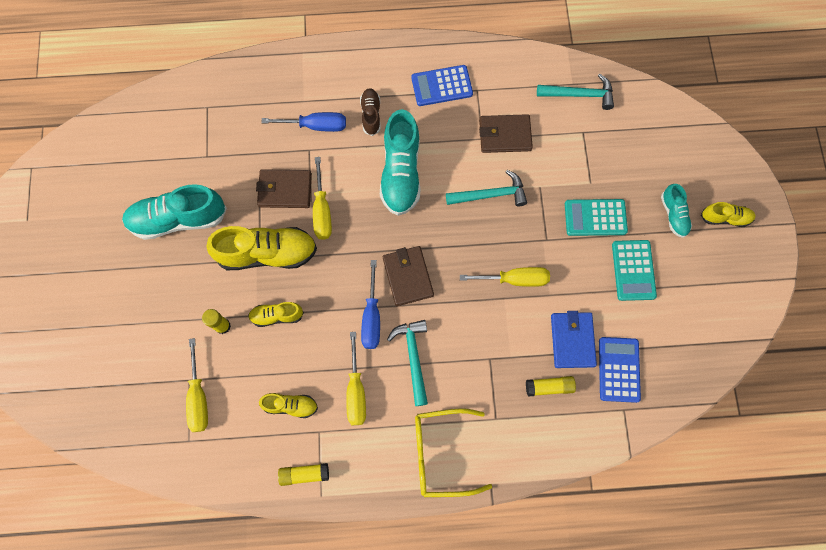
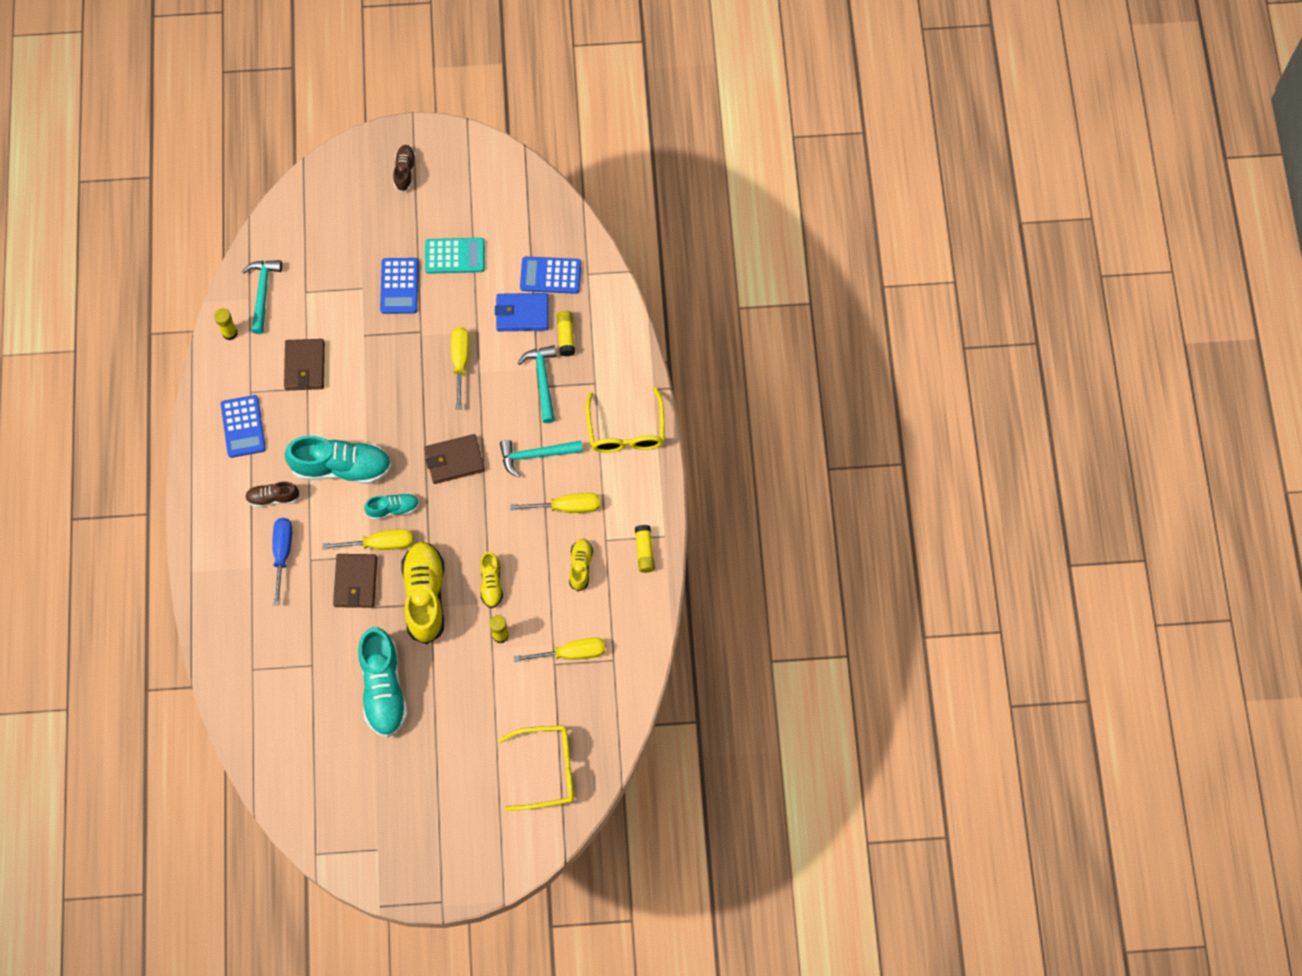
camera: 90 degrees left, 5 degrees down
(81, 376) = (548, 770): none -> yellow glasses
(372, 316) = (494, 494): blue screwdriver -> none
(490, 195) = (370, 382): turquoise hammer -> turquoise hammer (542, 381)
(536, 69) = (230, 333): none -> yellow glue stick
(595, 217) = (399, 286): turquoise calculator -> blue calculator
(673, 215) = (399, 216): turquoise shoe -> turquoise shoe (393, 509)
(725, 218) = (405, 171): yellow shoe -> brown shoe

